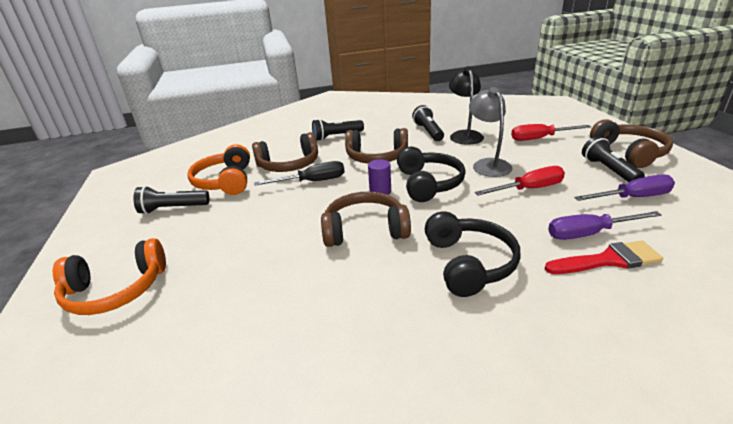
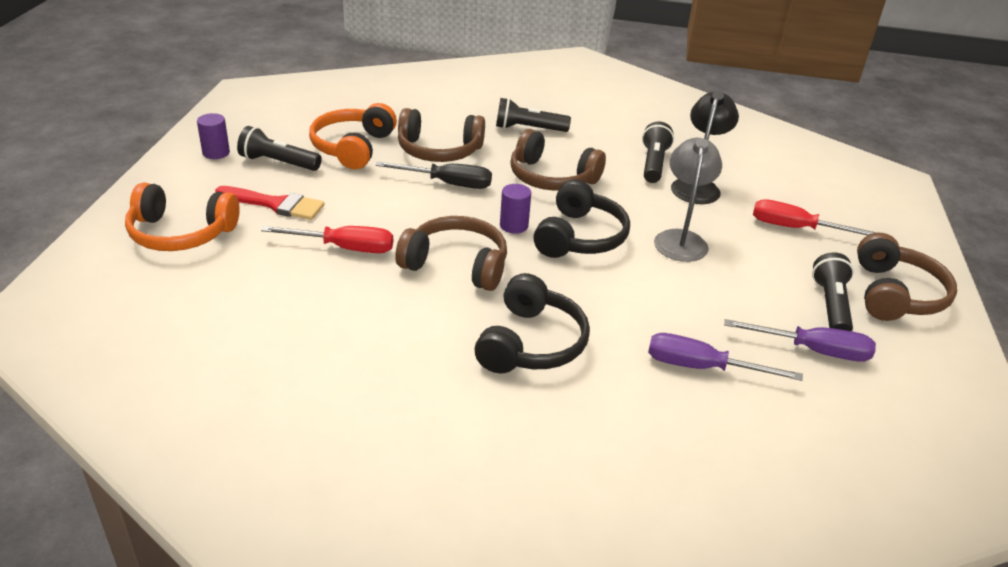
camera: 20 degrees right, 5 degrees up
(114, 218) = (216, 153): none -> purple cylinder
(529, 189) = (695, 290): red screwdriver -> red screwdriver (344, 248)
(608, 260) = (685, 401): red brush -> red brush (275, 204)

